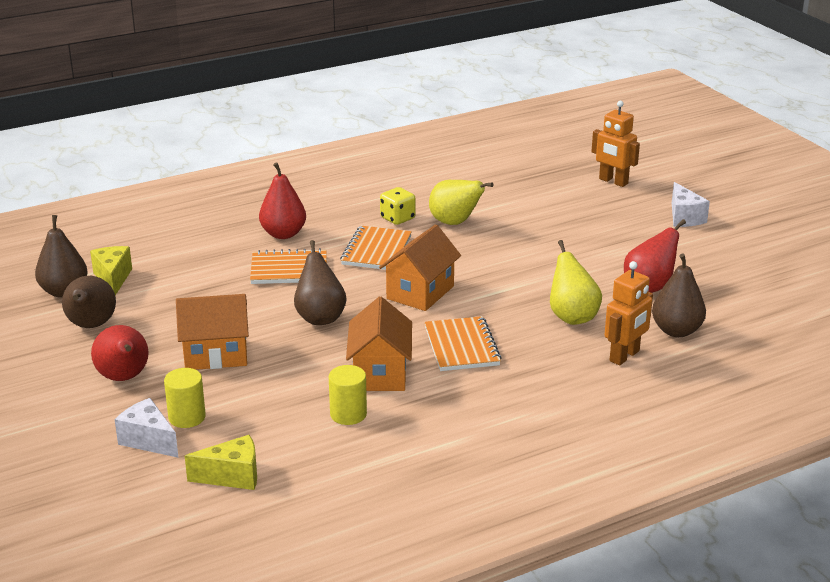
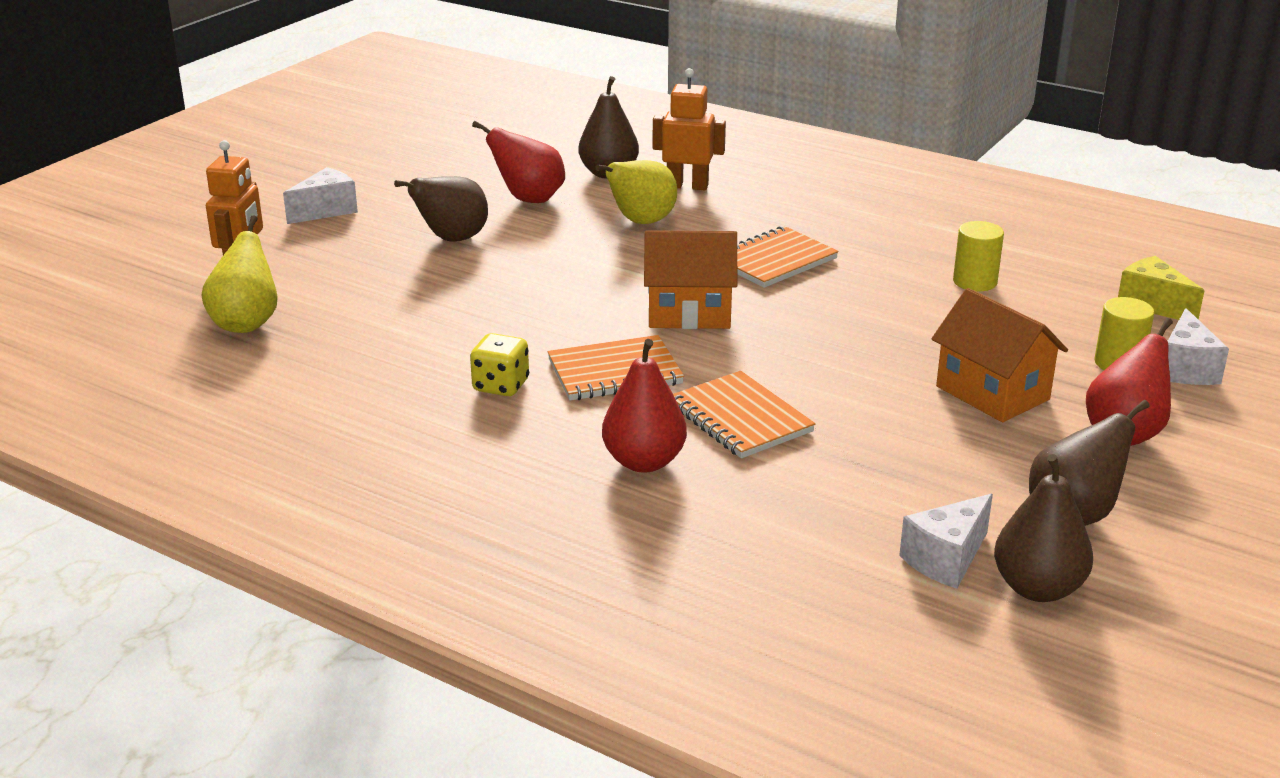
camera: 120 degrees left, 0 degrees up
(113, 278) = (946, 559): yellow cheese -> white cheese
(320, 317) = (825, 356): brown pear -> brown pear (452, 239)
(380, 373) = (883, 287): orange house -> none
(455, 223) = (474, 341): yellow pear -> yellow pear (246, 323)

